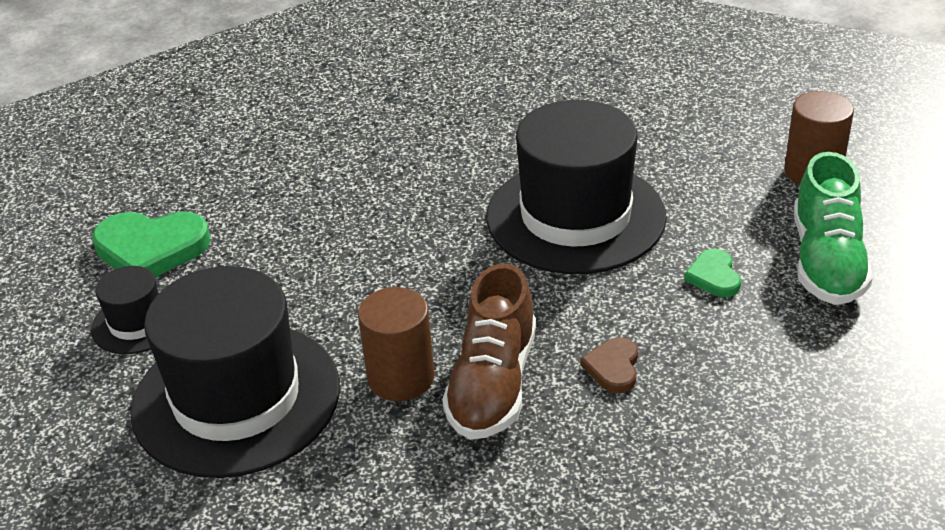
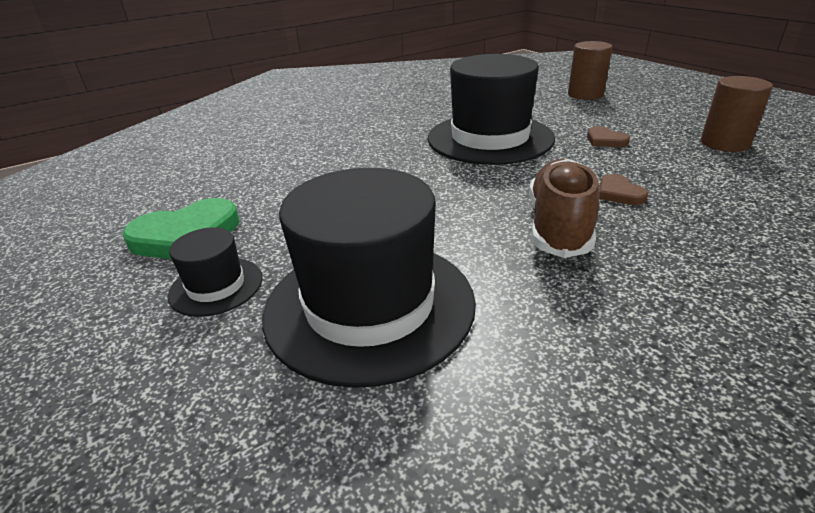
camera: 30 degrees left, 5 degrees down
(401, 377) = (489, 244): brown cylinder -> brown cylinder (724, 143)
(493, 384) = (558, 226): brown shoe -> brown shoe turned 150 degrees counterclockwise
(714, 276) = (605, 140): green heart -> brown heart
(826, 261) = (649, 120): green shoe -> none

